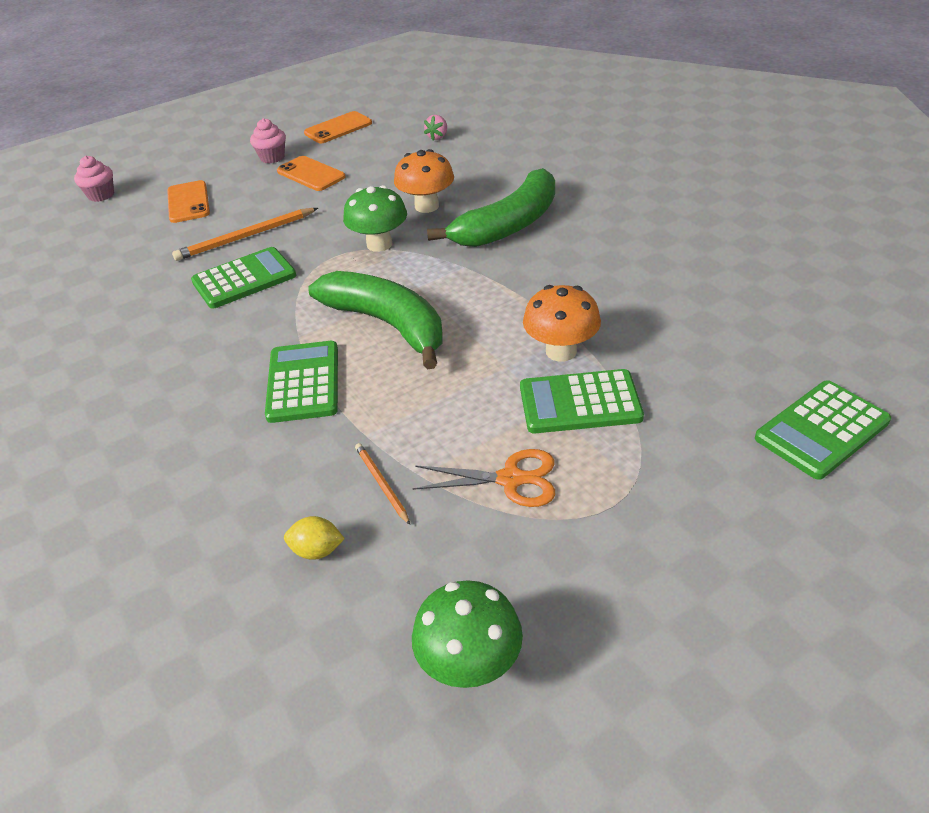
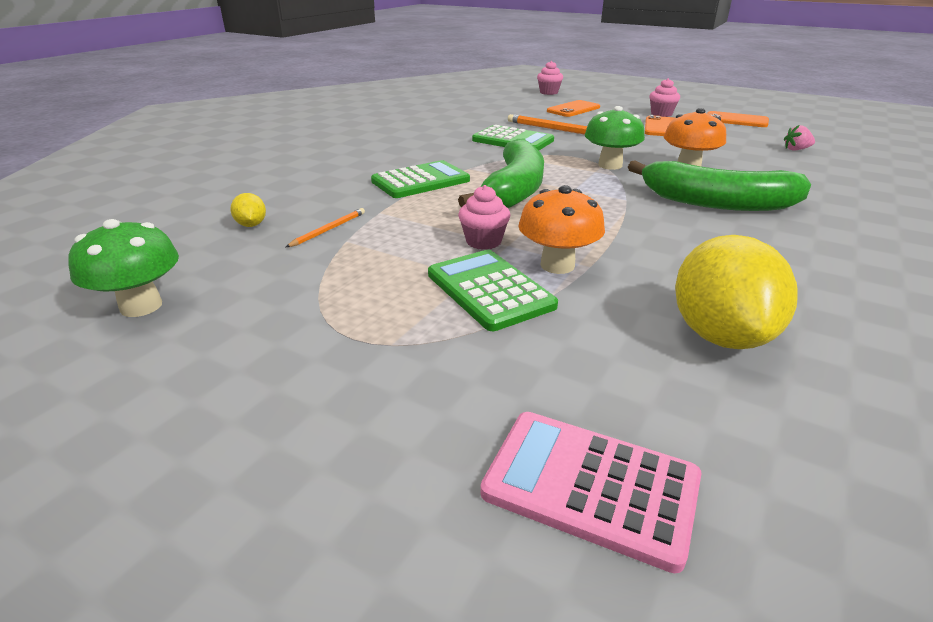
camera: 60 degrees right, 10 degrees down
(488, 379) = (483, 241): none -> pink cupcake
(510, 479) = (361, 278): orange scissors -> none
(699, 315) = (720, 335): none -> yellow lemon
(821, 430) = (590, 486): green calculator -> pink calculator

